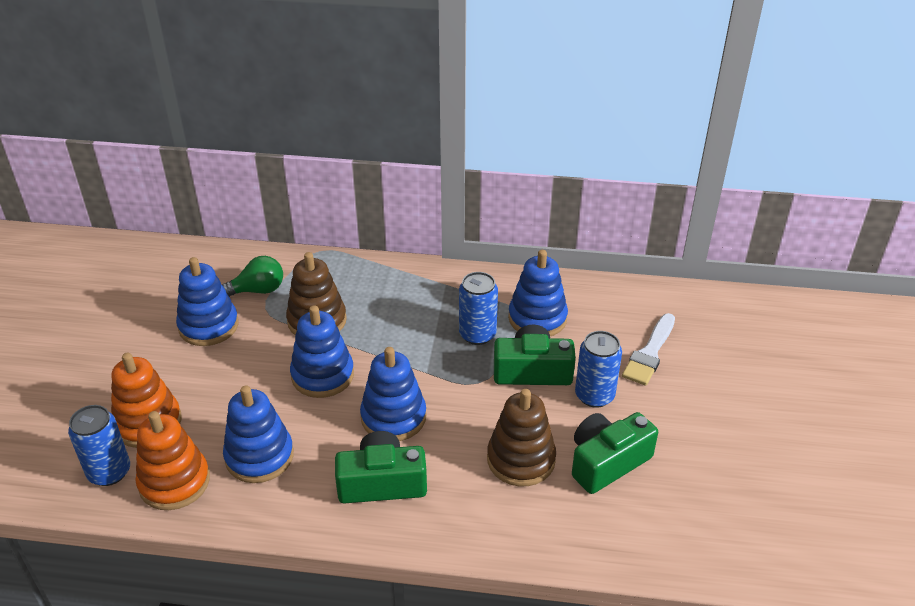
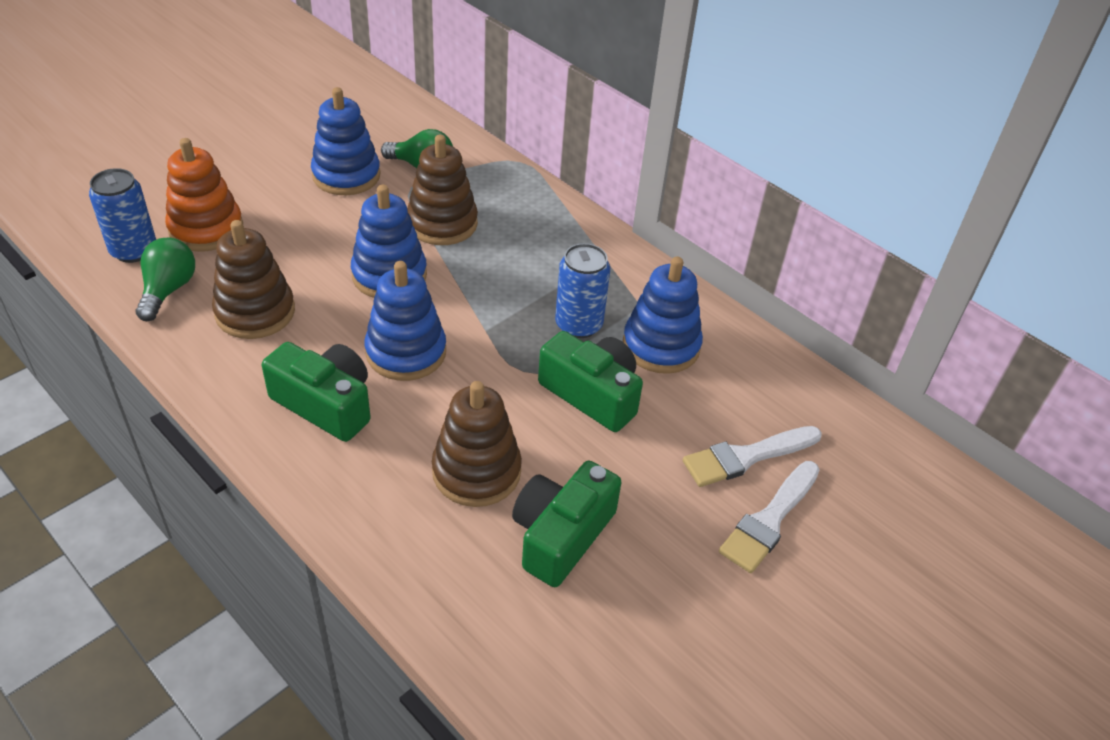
camera: 35 degrees right, 5 degrees up
(174, 482) = (168, 290): orange stacking toy -> green light bulb
(259, 456) = (255, 312): blue stacking toy -> brown stacking toy
(594, 395) = (629, 460): blue can -> none
(607, 462) = (561, 535): green camera -> green camera turned 60 degrees counterclockwise
(697, 380) = (769, 520): none -> white brush

